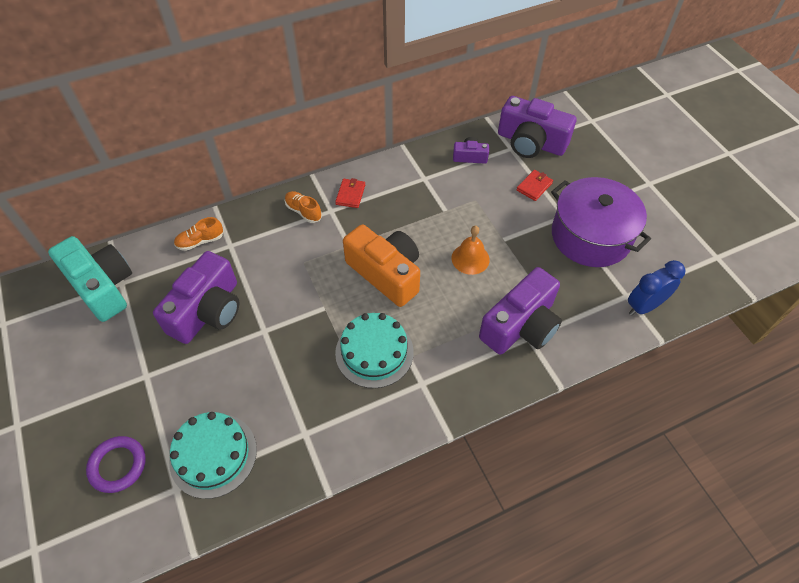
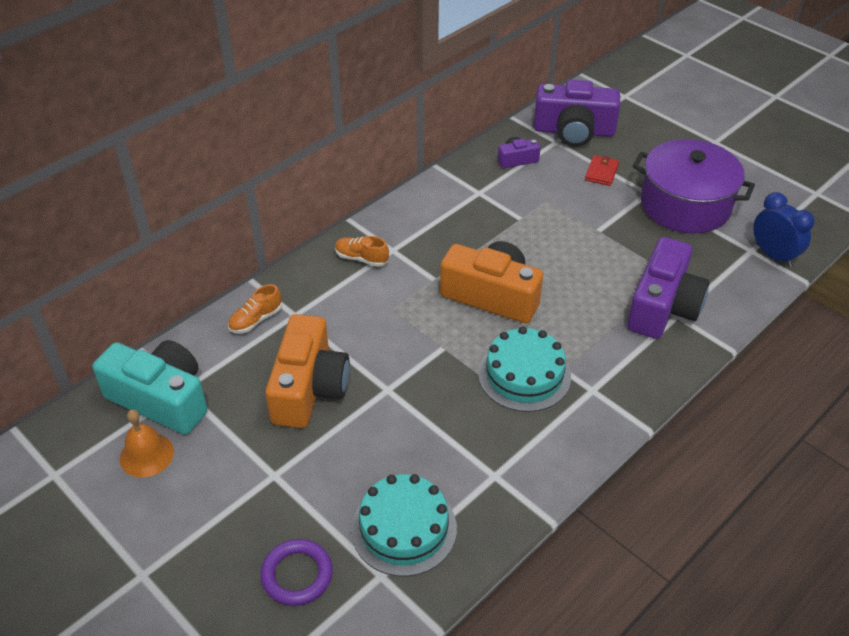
camera: 20 degrees left, 10 degrees down
(208, 311) = (309, 388): purple camera -> orange camera
(350, 194) = (406, 228): red wallet -> none
(470, 258) = (574, 258): orange bell -> orange bell (146, 455)
(644, 306) = (773, 255): blue clock -> blue clock turned 105 degrees clockwise

